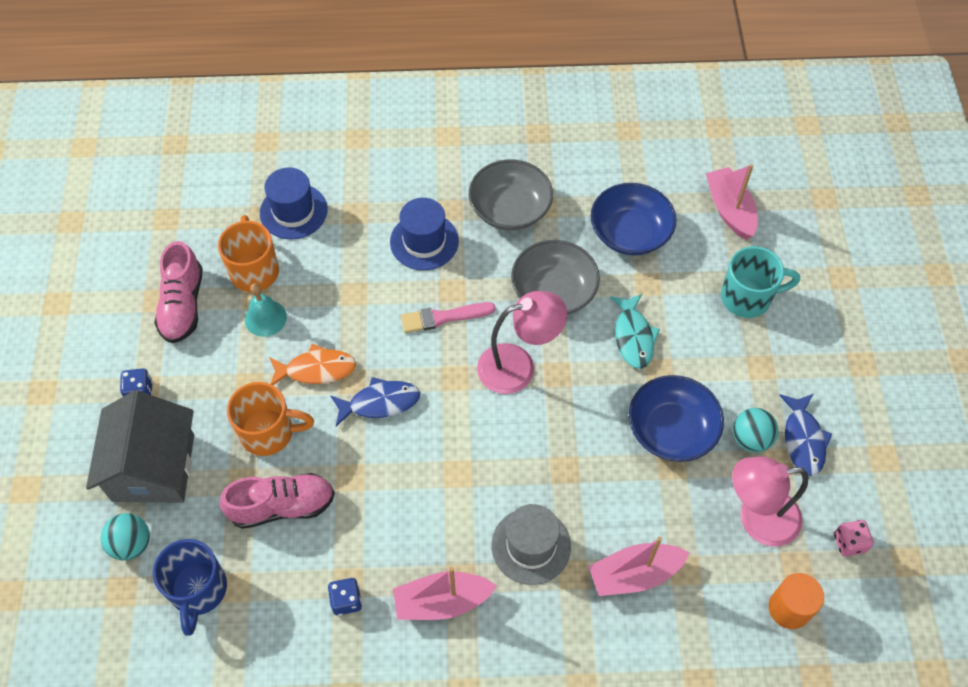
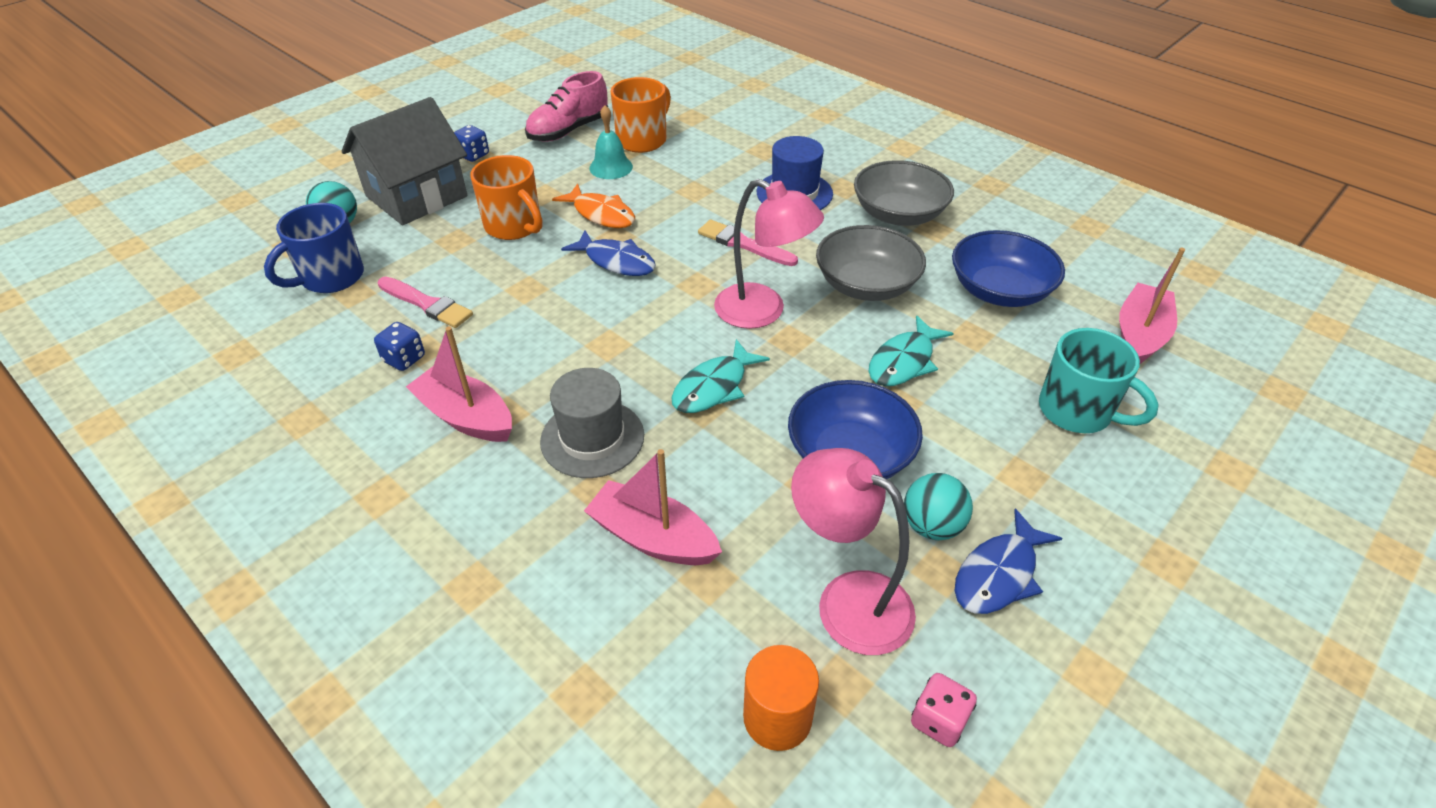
camera: 45 degrees right, 15 degrees down
(282, 506) = (455, 271): pink shoe -> none
(293, 211) = (718, 126): blue hat -> none
(300, 549) = (427, 304): none -> pink brush
(554, 449) = (714, 387): none -> turquoise fish

